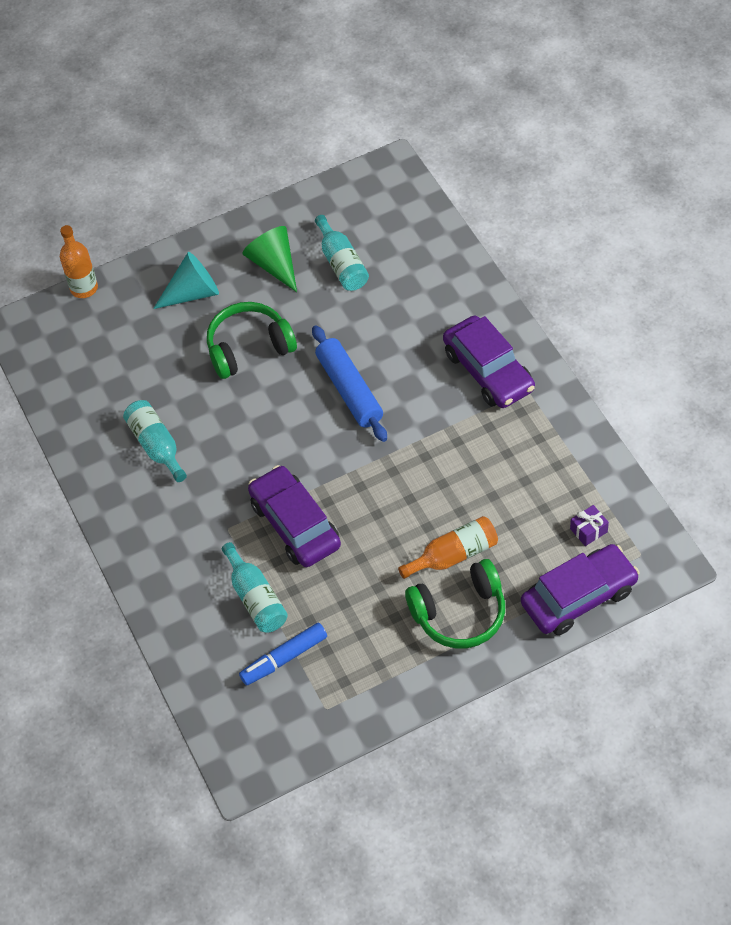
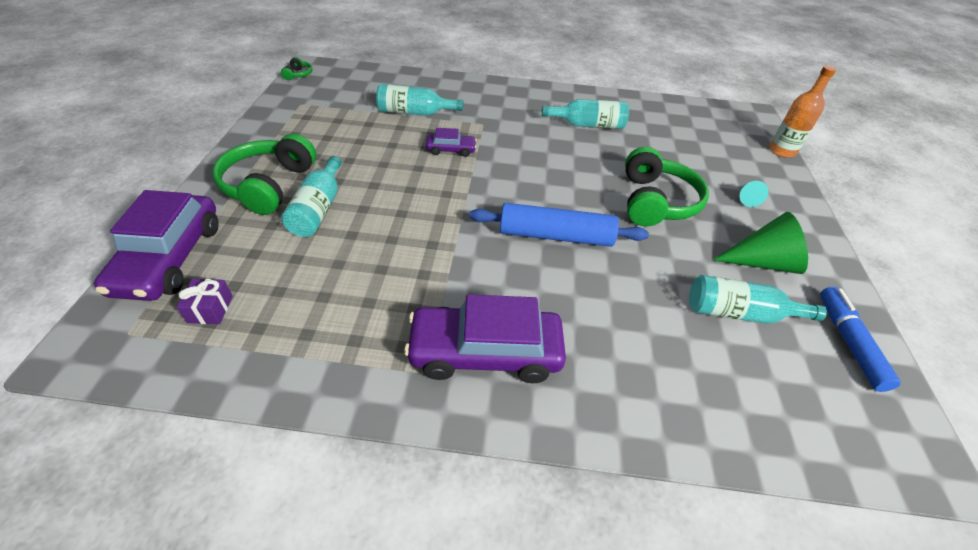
camera: 115 degrees right, 10 degrees down
(193, 293) = (746, 199): turquoise cone -> turquoise cone, size x0.49
(271, 769) = (298, 74): none -> green headphones
(284, 658) = (357, 104): blue marker -> blue marker (849, 342)
(295, 524) = (451, 150): purple car -> purple car, size x0.49
(454, 555) = (318, 209): orange bottle -> turquoise bottle

